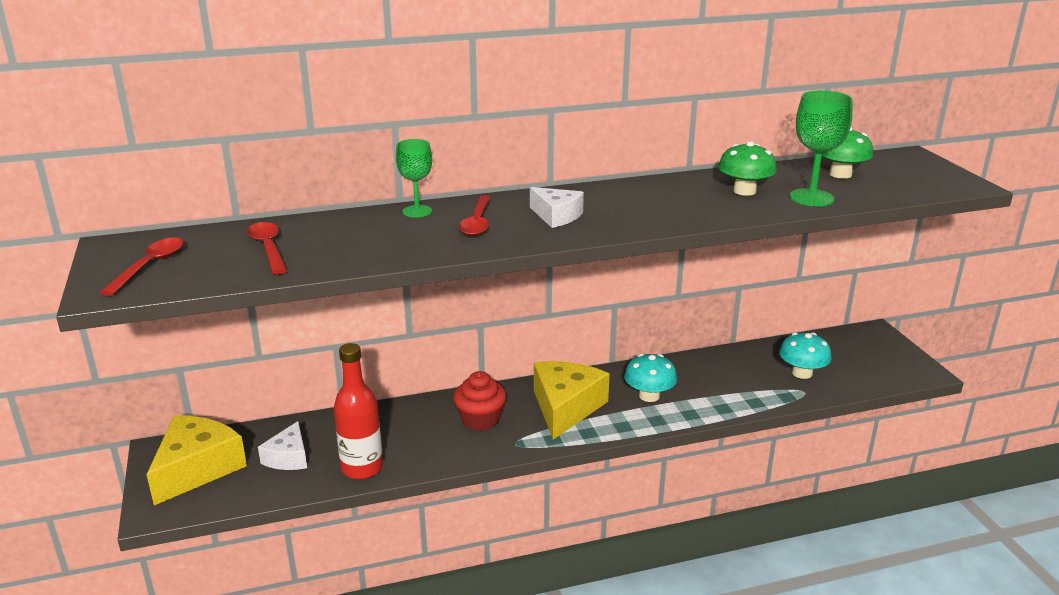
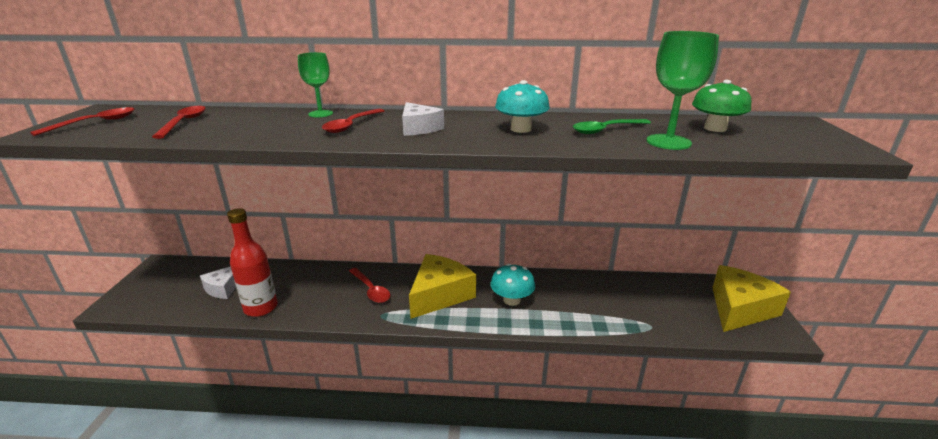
camera: 20 degrees right, 0 degrees up
(197, 468) = (165, 282): yellow cheese -> yellow cheese (739, 309)
(480, 419) = (371, 290): red cupcake -> red spoon
(744, 191) = (606, 130): green mushroom -> green spoon
(802, 373) = (658, 309): turquoise mushroom -> turquoise mushroom (521, 129)

